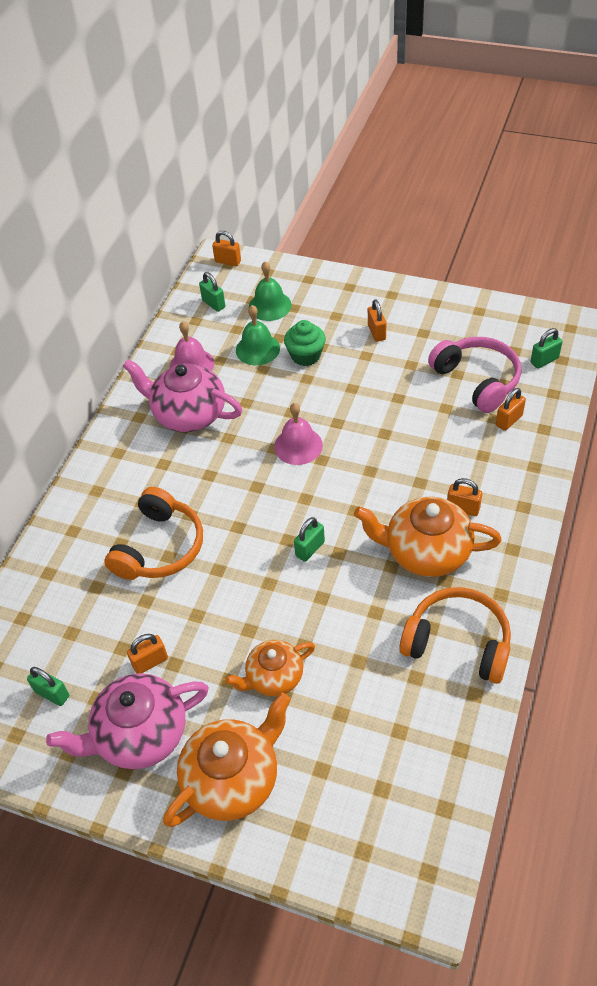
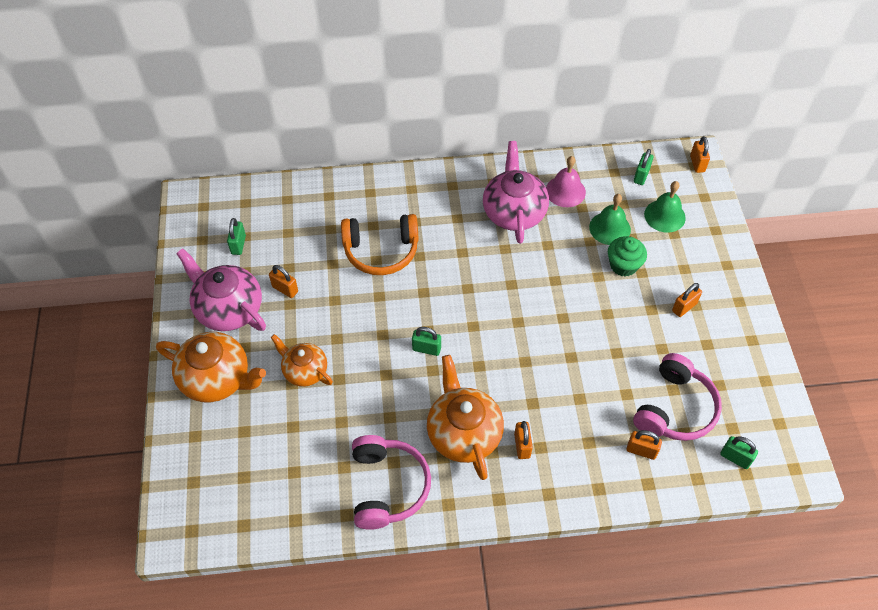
camera: 60 degrees right, 5 degrees up
(298, 446) = (523, 299): pink bell -> none
(458, 642) = (388, 486): orange headphones -> pink headphones

